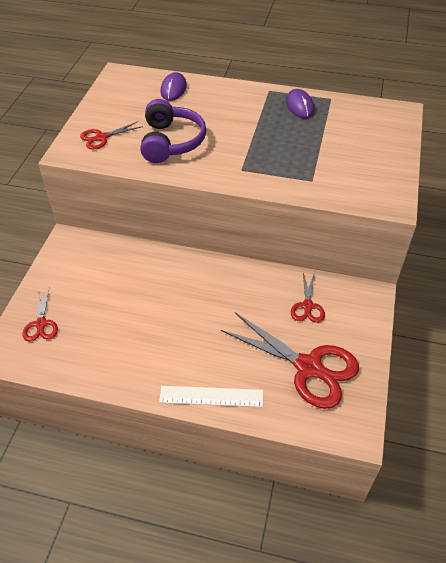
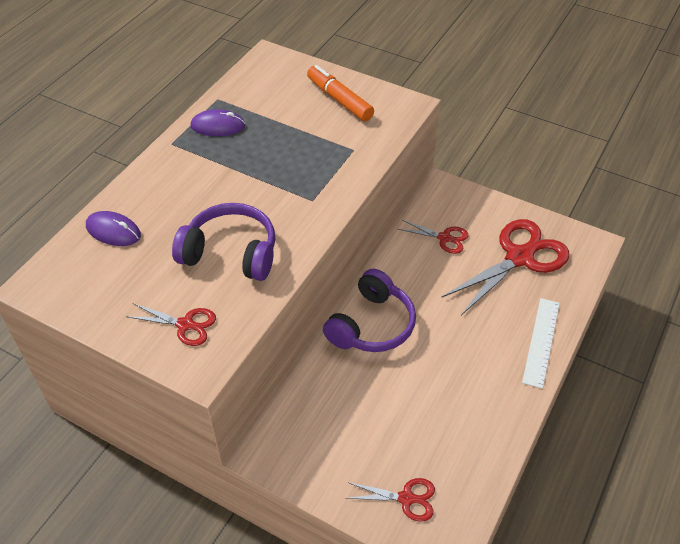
camera: 75 degrees left, 0 degrees up
(101, 137) = (185, 325): red scissors -> red scissors turned 60 degrees counterclockwise
(193, 275) = (371, 325): none -> purple headphones
(371, 161) = (339, 100): none -> orange marker

